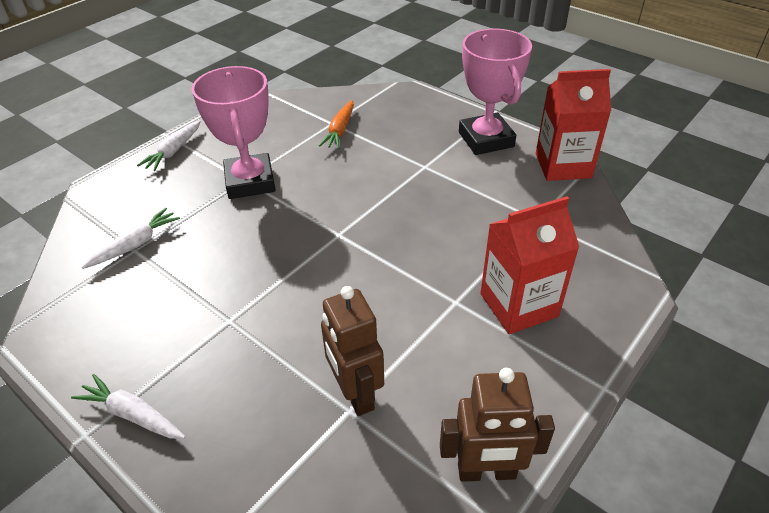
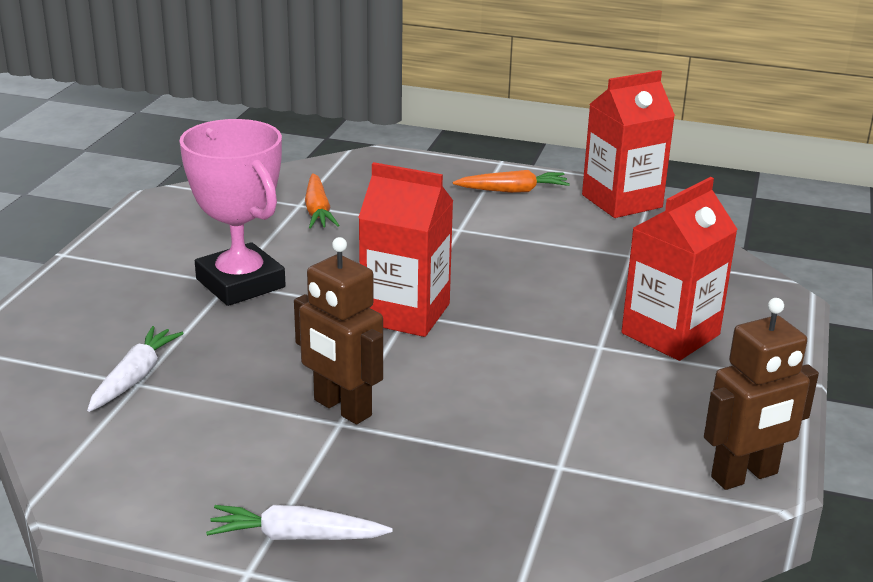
camera: 25 degrees left, 15 degrees down
(173, 151) = (94, 270): white carrot -> none
(337, 234) = (405, 313): none -> red carton
(355, 393) = (553, 449): brown robot -> brown robot (342, 408)
(486, 139) = (513, 191): pink trophy -> orange carrot

